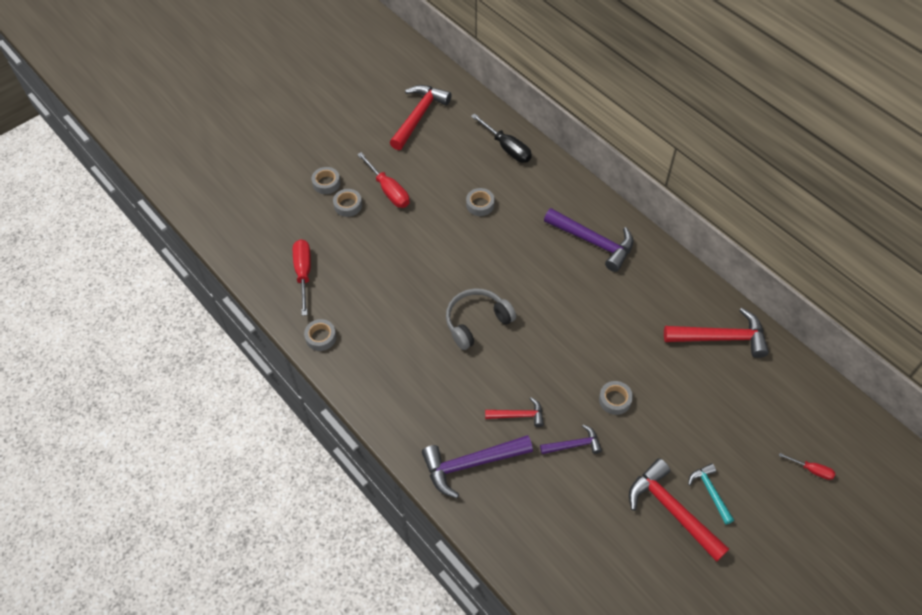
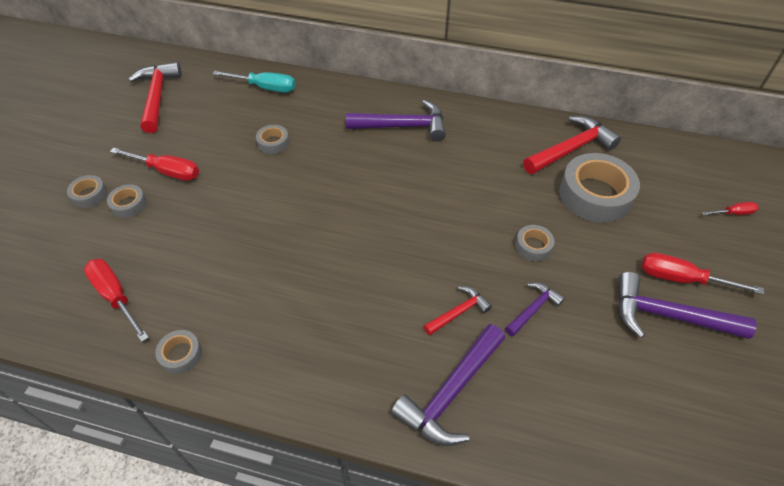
camera: 35 degrees left, 5 degrees down
(476, 322) = (348, 246): grey headphones -> none
(507, 148) = (265, 87): black screwdriver -> turquoise screwdriver
(671, 510) = (667, 315): red hammer -> purple hammer
(704, 388) = (595, 195): none -> grey tape
(710, 492) = (681, 279): turquoise hammer -> red screwdriver

